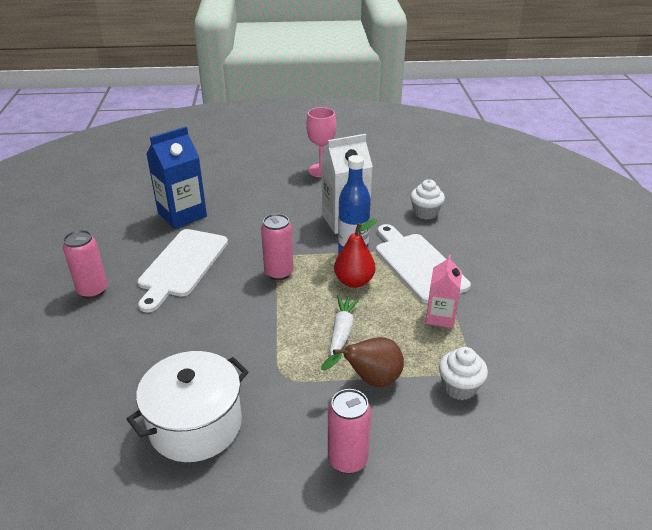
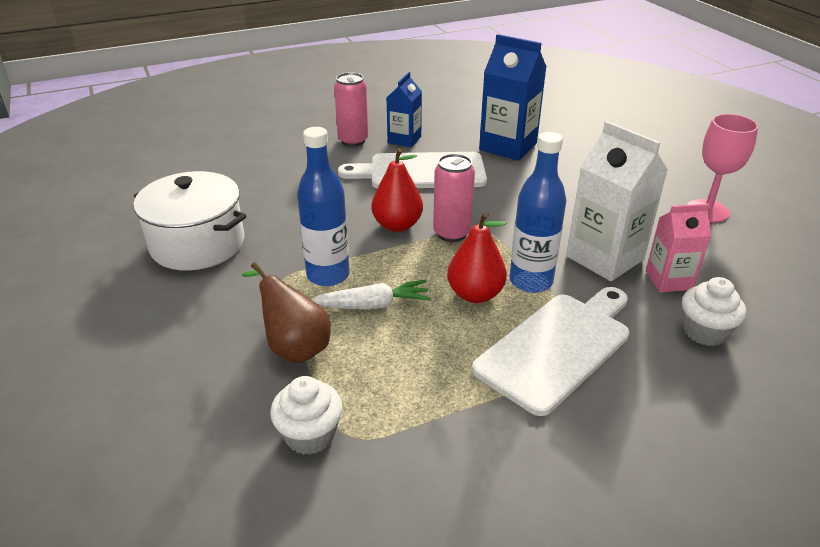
camera: 70 degrees right, 0 degrees up
(121, 261) = (404, 140): none -> blue carton
(250, 296) = (397, 225): none -> red pear
(293, 347) = (328, 275): none -> blue bottle
(347, 460) = (167, 354): pink can -> none
(440, 317) = (450, 392): pink carton -> pink carton (669, 280)

